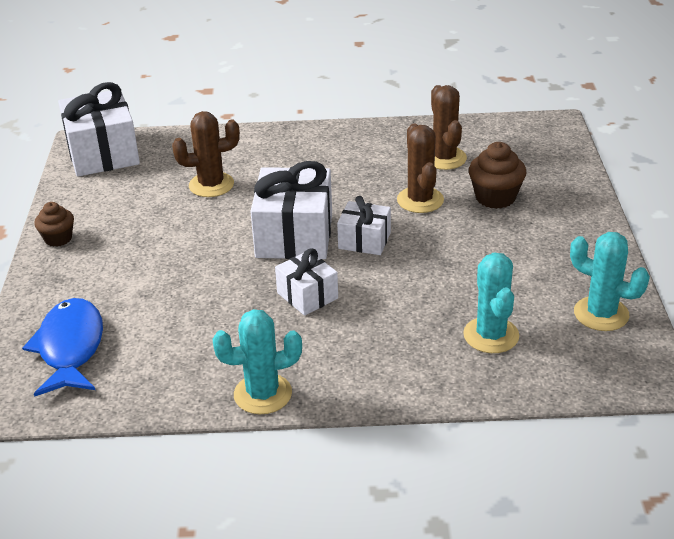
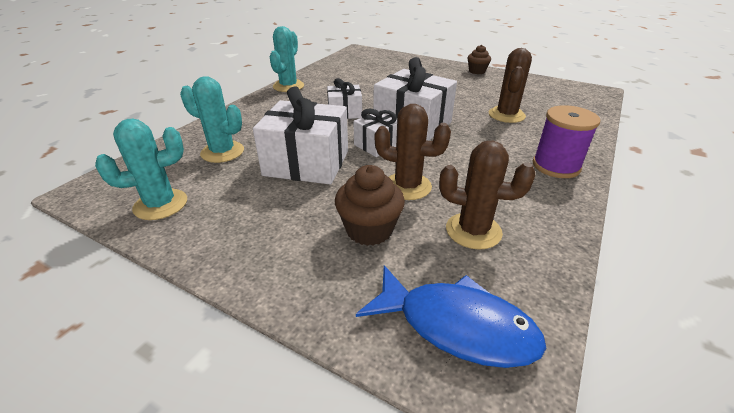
camera: 120 degrees right, 0 degrees up
(70, 348) = (379, 62): blue fish -> blue fish (457, 326)
(102, 153) = (577, 94): white gift -> white gift (306, 163)
(307, 142) = (556, 166): none -> purple spool

